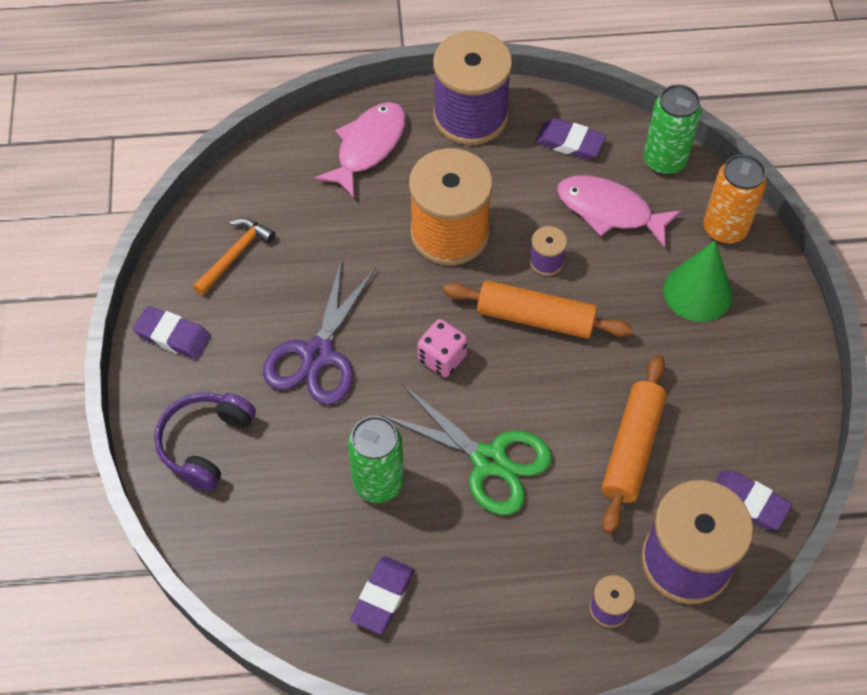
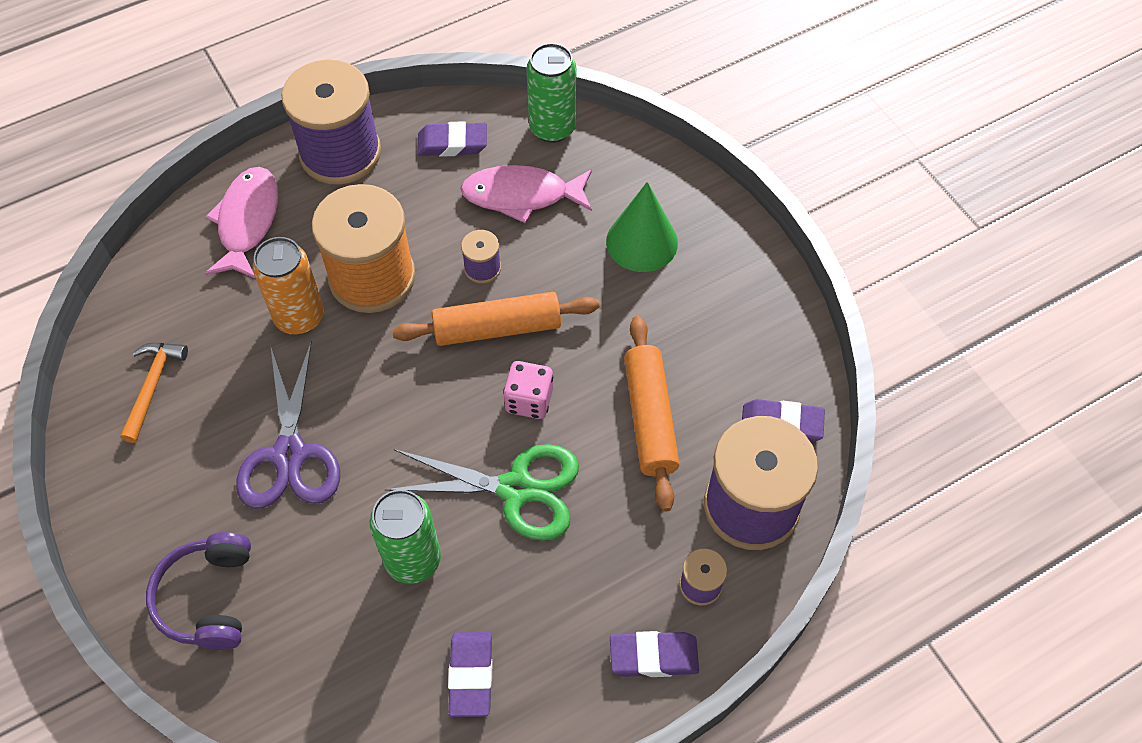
camera: 25 degrees left, 0 degrees up
(173, 335) = (121, 498): purple eraser -> purple eraser (653, 656)
(442, 358) = (421, 405): pink dice -> pink dice (529, 400)
(724, 229) = (639, 172): orange can -> orange can (299, 317)

